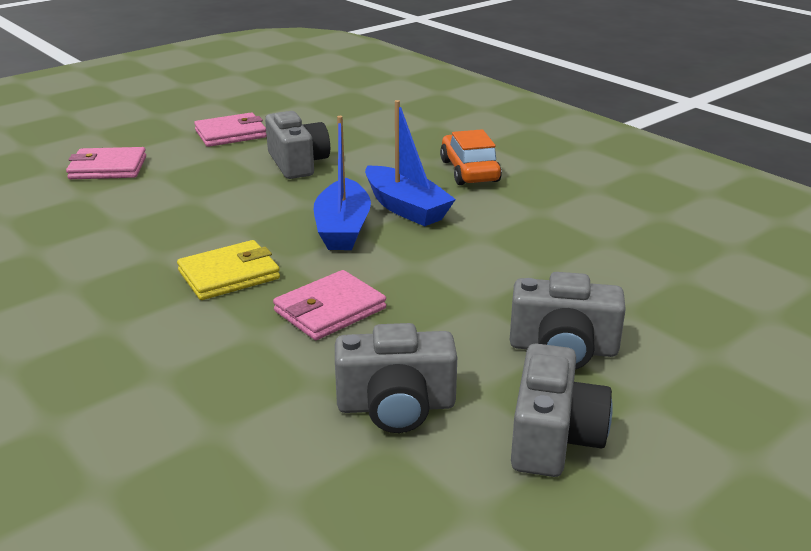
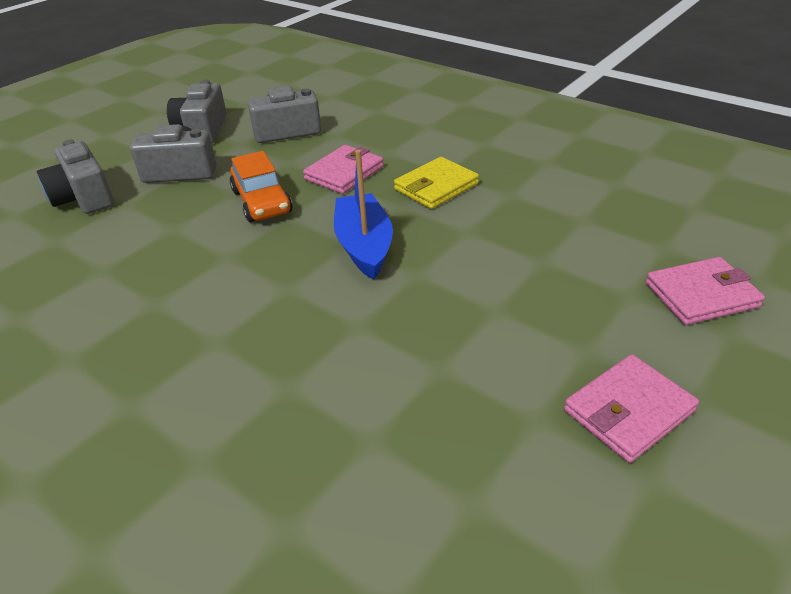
camera: 170 degrees right, 10 degrees up
(298, 163) = (471, 347): grey camera -> grey camera (84, 197)
(406, 208) = (306, 284): blue boat -> none
(469, 171) = (229, 371): orange car -> orange car (262, 202)

